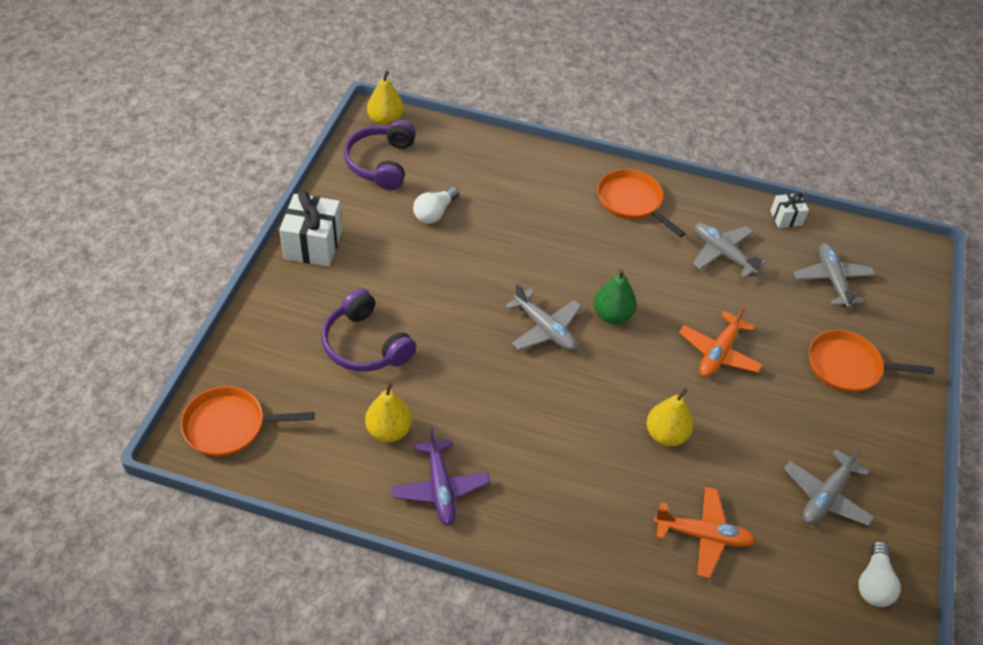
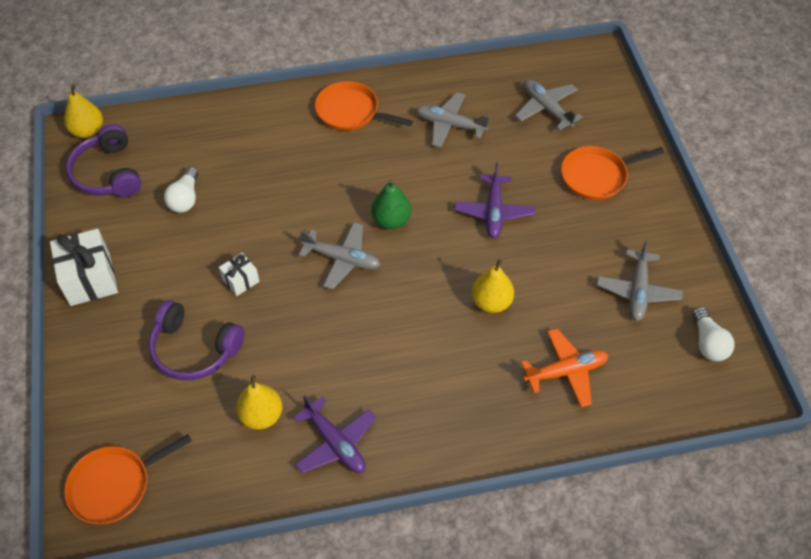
camera: 25 degrees left, 5 degrees up
(719, 352) = (494, 212): orange plane -> purple plane
(786, 218) = (482, 70): white gift -> white gift (241, 280)

